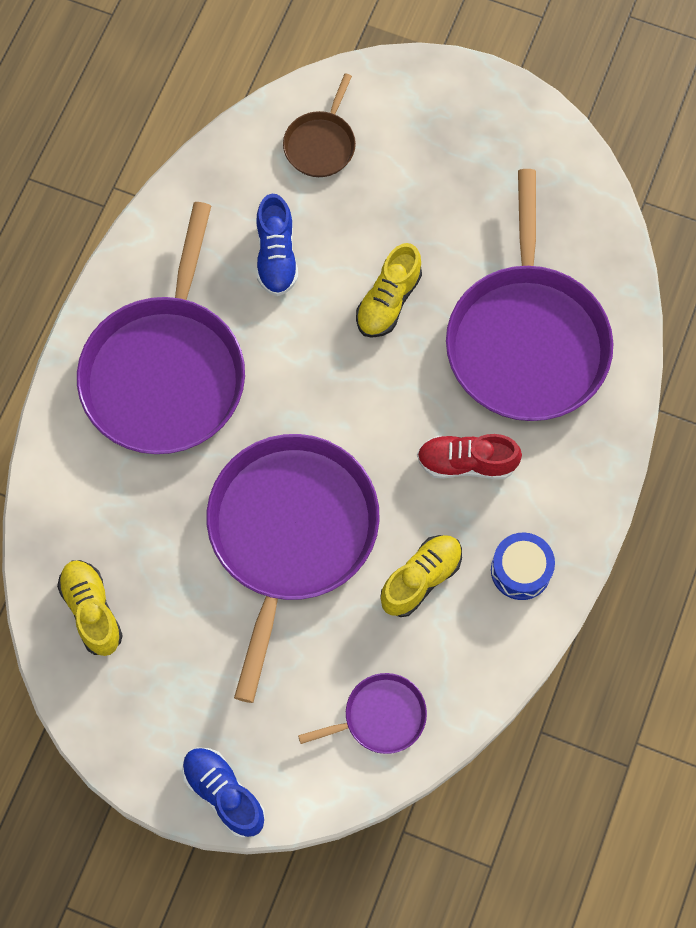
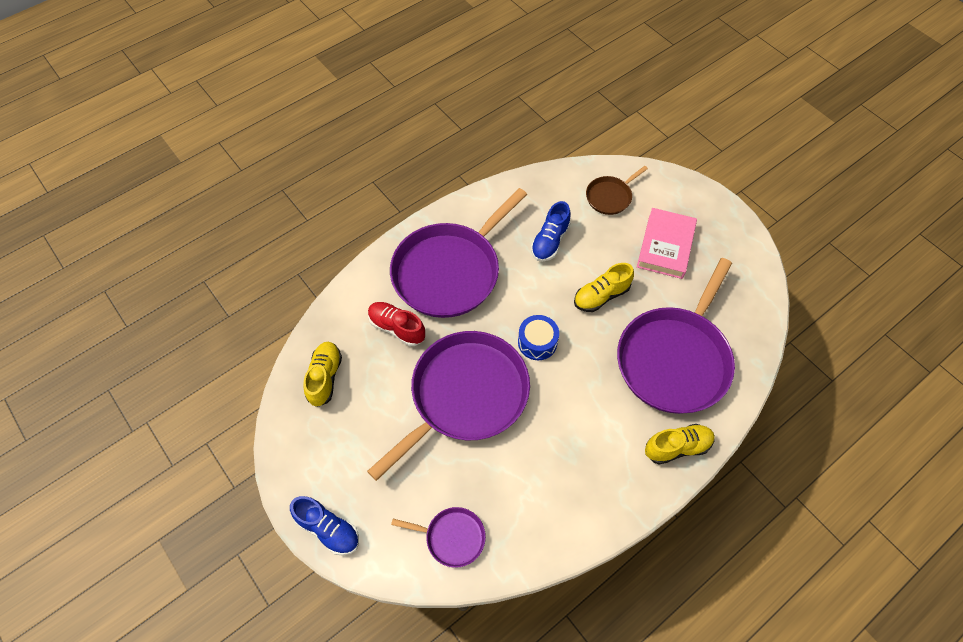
camera: 30 degrees right, 10 degrees down
(224, 793) = (328, 529): blue shoe -> blue shoe turned 135 degrees clockwise
(421, 579) = (528, 465): yellow shoe -> yellow shoe (677, 447)
(434, 183) = (665, 246): none -> pink book
(466, 463) = (596, 411): red shoe -> red shoe (397, 328)
(520, 570) = (595, 495): blue drum -> blue drum (537, 342)

